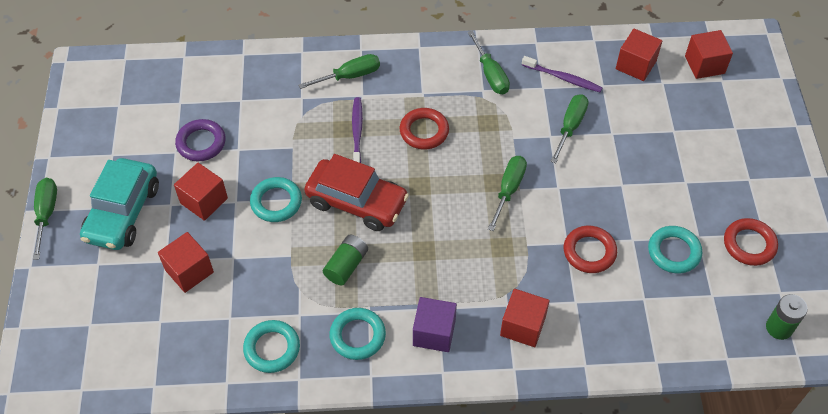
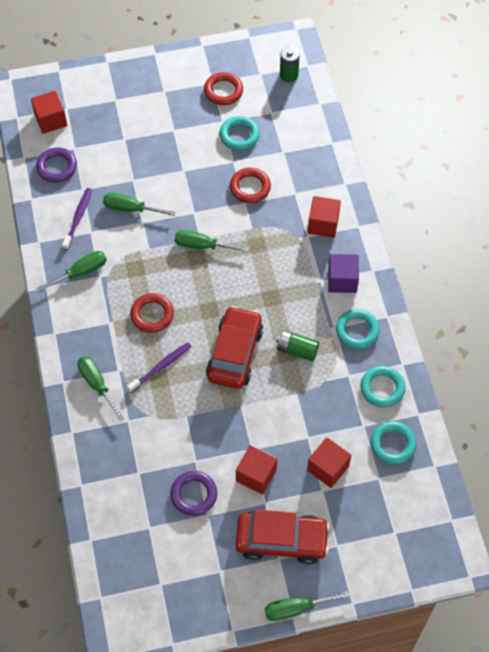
camera: 100 degrees left, 5 degrees up
(123, 212) = (281, 541): turquoise car -> red car
(276, 202) = (246, 416): turquoise ring -> turquoise ring (392, 444)
(357, 132) = (161, 367): purple toothbrush -> purple toothbrush turned 150 degrees clockwise
(636, 65) = (57, 167): red cube -> purple ring

